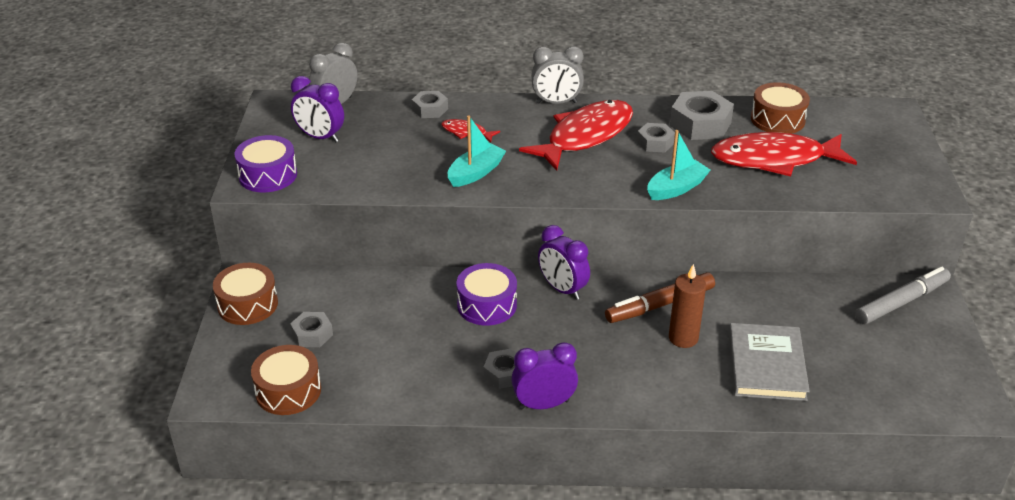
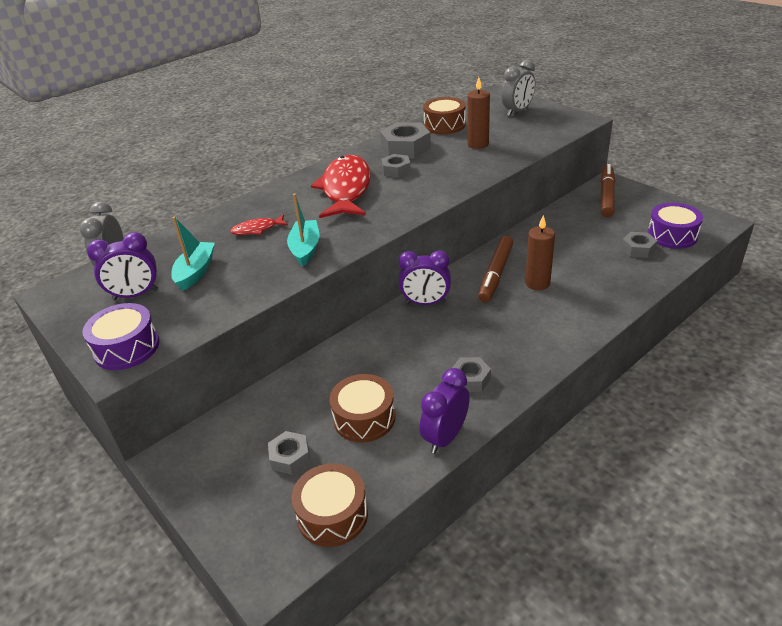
camera: 40 degrees left, 0 degrees up
(247, 304) = (198, 476): brown drum -> brown drum (364, 418)
(430, 109) = (204, 230): grey nut -> grey nut (638, 249)
(487, 305) = (392, 345): purple drum -> purple drum (672, 235)
(544, 404) = (524, 379): purple clock -> purple clock (445, 437)
(556, 102) = (294, 181): grey clock -> grey clock (517, 111)
(676, 188) = (451, 186): turquoise boat -> turquoise boat (196, 272)
(766, 365) = (600, 268): grey book -> none
(774, 159) = (478, 144): red fish -> brown candle
(901, 302) = (606, 196): grey marker -> brown marker

